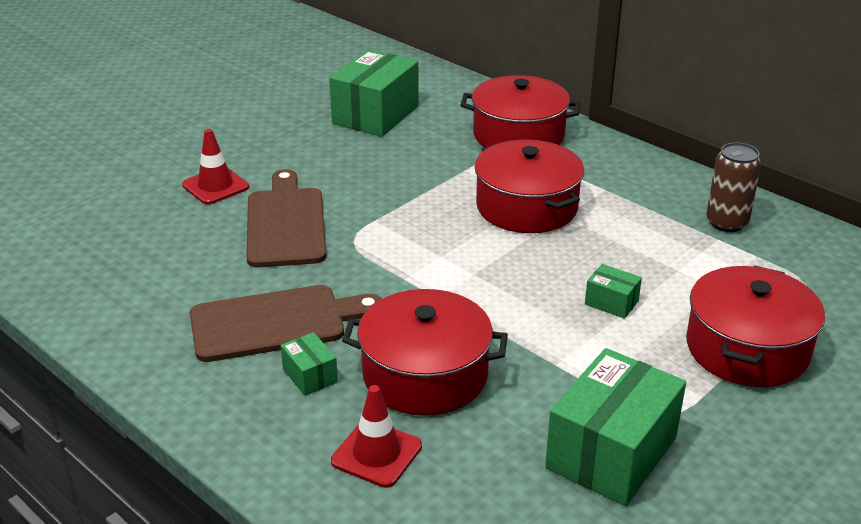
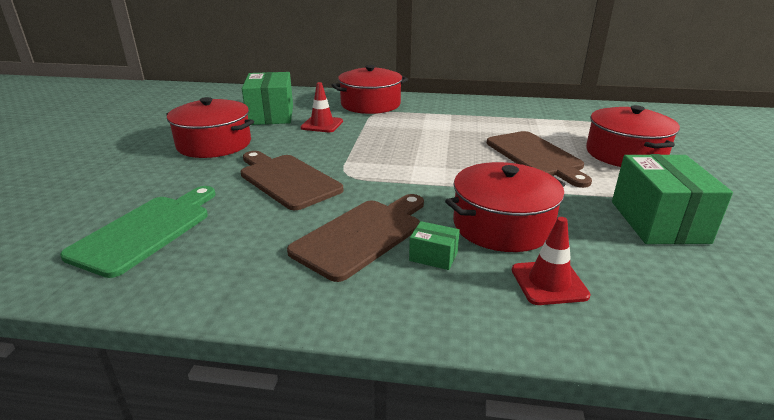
camera: 35 degrees left, 5 degrees down
(110, 237) = (146, 231): none -> green cutting board
(215, 186) = (203, 175): red traffic cone -> red traffic cone (322, 124)
(527, 207) = (424, 131): red pot -> red pot (214, 144)
(611, 302) = (536, 156): green box -> brown cutting board
(726, 222) = (527, 111): brown can -> none

